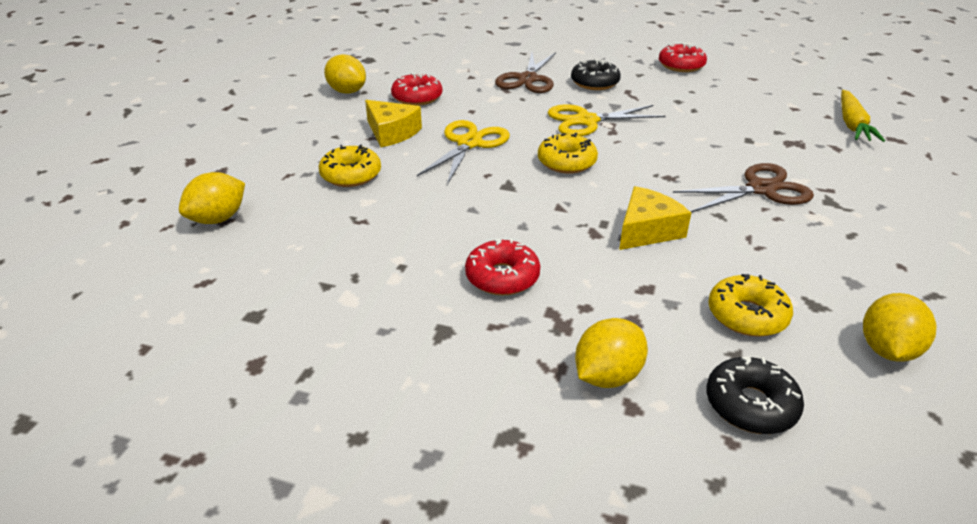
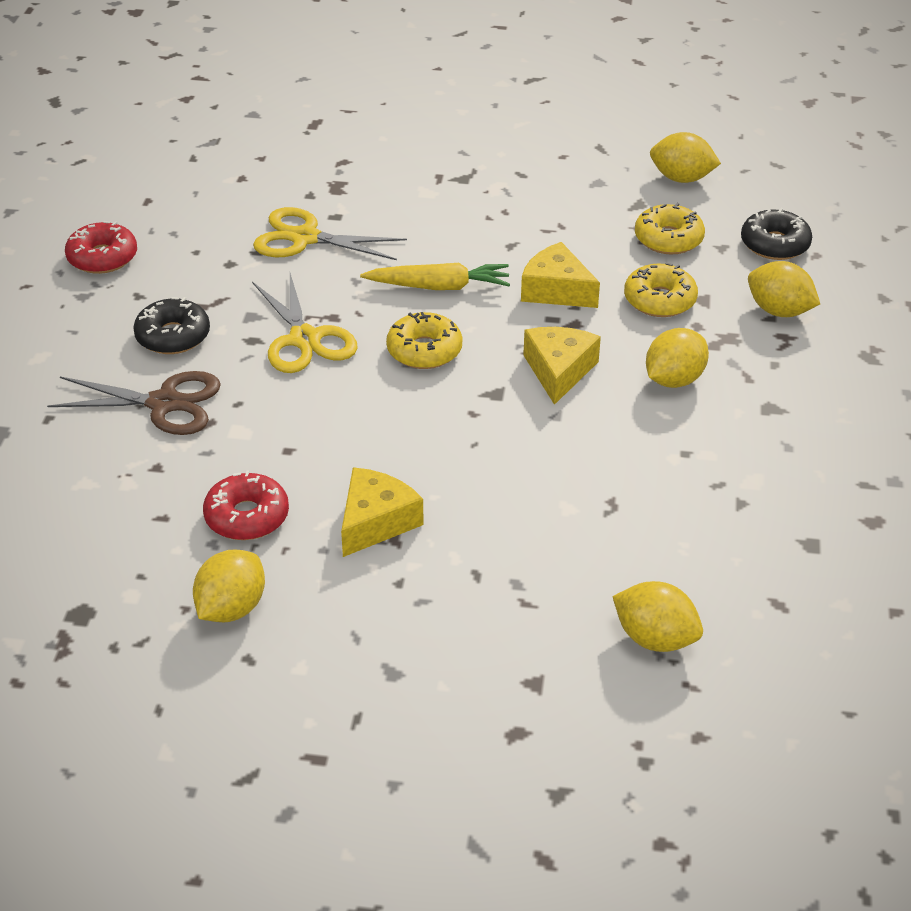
camera: 100 degrees left, 5 degrees up
(351, 175) = (508, 537): yellow donut -> yellow donut (659, 300)
(469, 143) = (393, 439): yellow scissors -> yellow scissors (305, 238)
(502, 277) = (674, 380): red donut -> yellow lemon
(529, 217) = (559, 371): none -> yellow cheese
(761, 189) = (450, 216): brown scissors -> none
(852, 124) = (281, 144): yellow carrot -> yellow carrot (439, 286)

